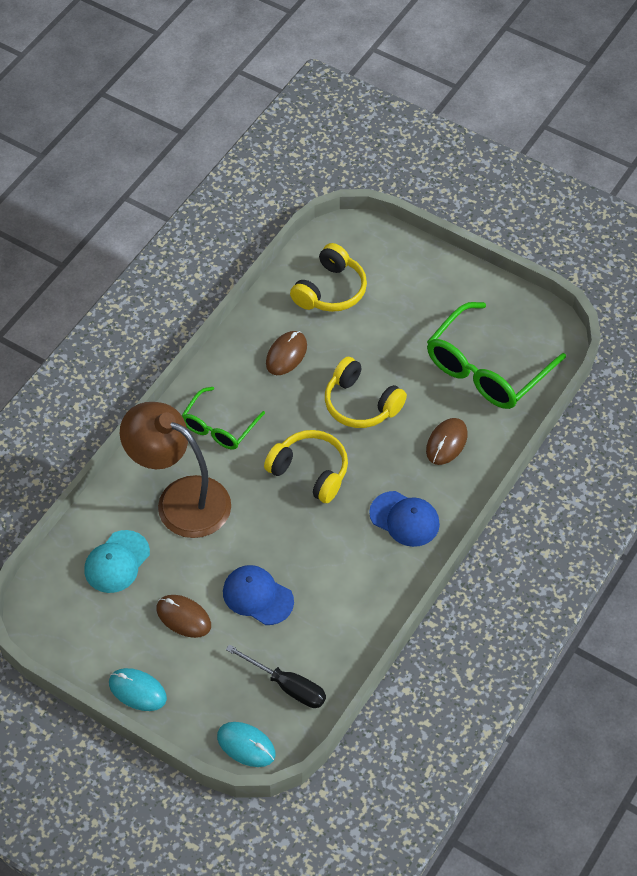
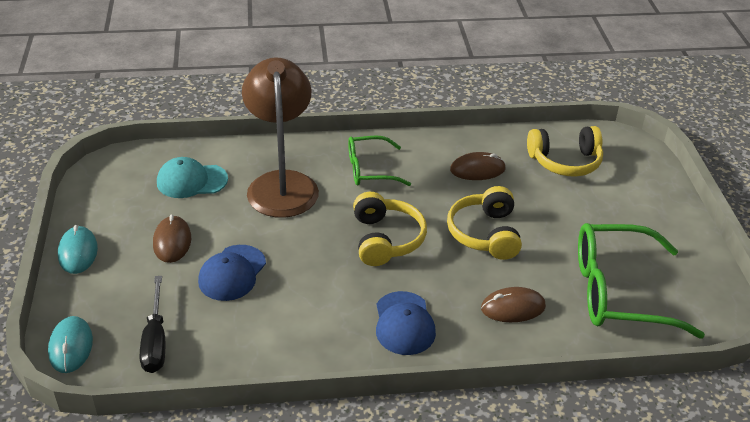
camera: 50 degrees right, 15 degrees down
(257, 596) = (232, 273): blue cap -> blue cap turned 150 degrees counterclockwise

